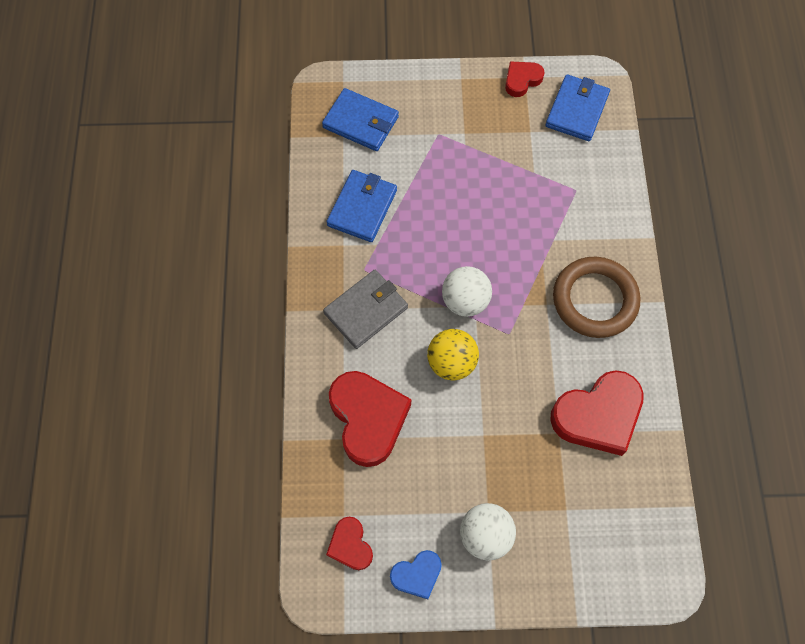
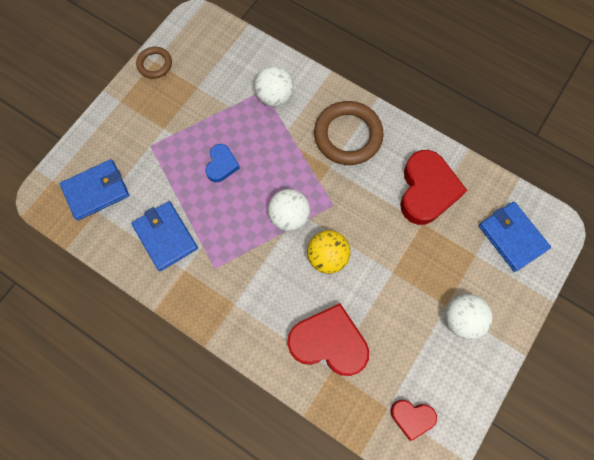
camera: 55 degrees left, 5 degrees up
(366, 310) = (246, 288): grey wallet -> none
(417, 575) = (460, 384): blue heart -> blue heart (221, 165)
(522, 80) = (155, 64): red heart -> brown ring
(576, 110) = (205, 48): blue wallet -> blue wallet (512, 237)
(578, 205) = (274, 97): none -> white ball

